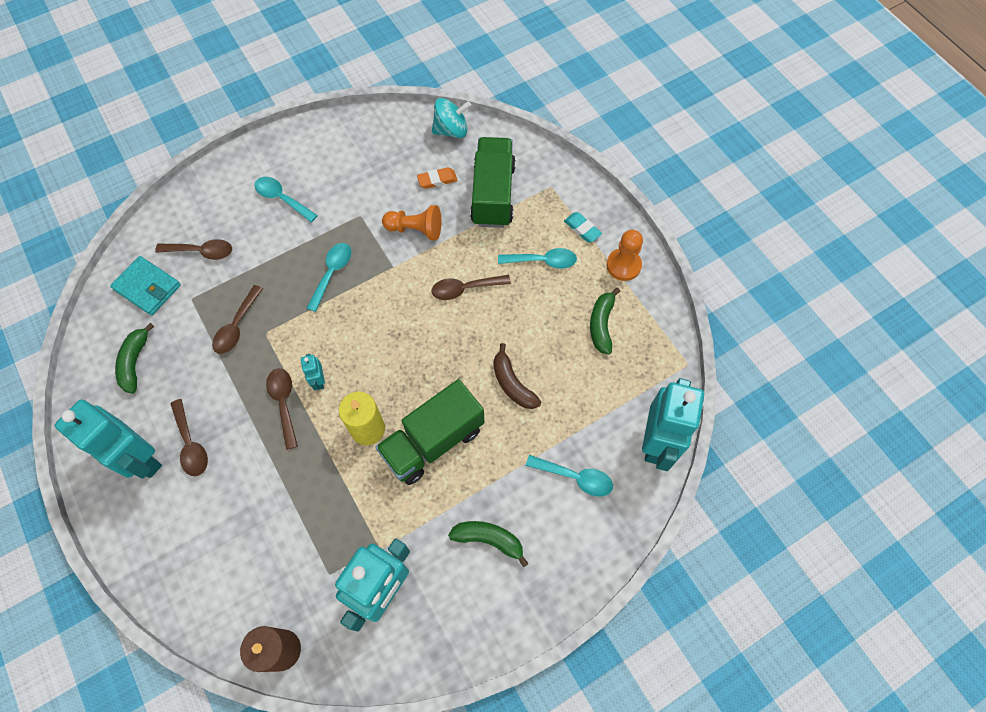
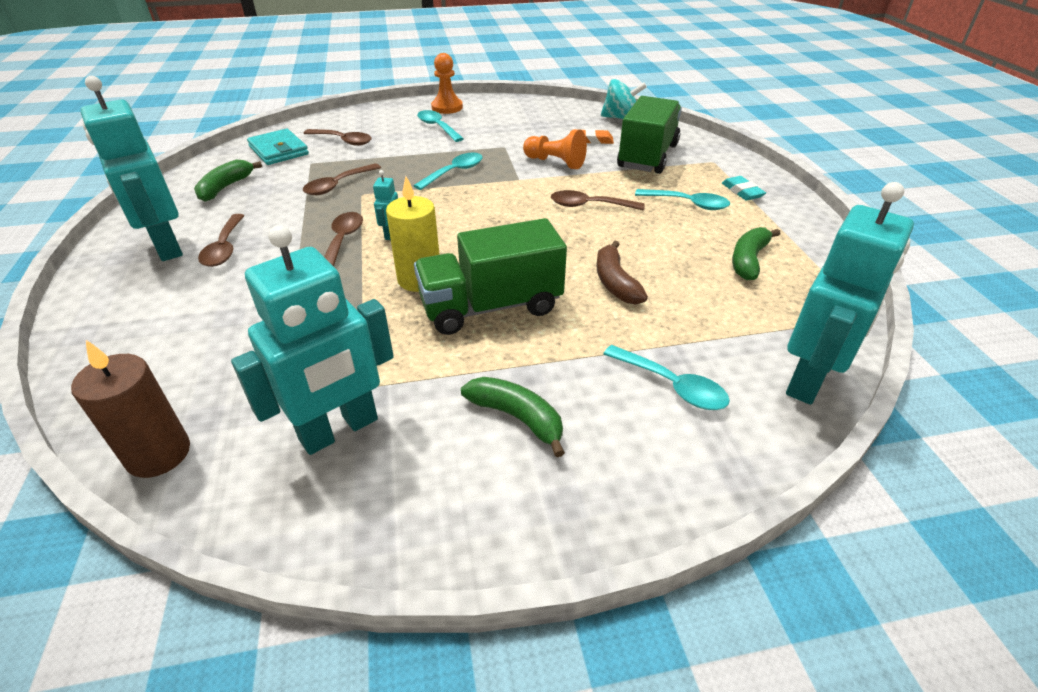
camera: 20 degrees right, 25 degrees down
(623, 265) = (788, 223): orange pawn -> orange pawn (447, 107)

